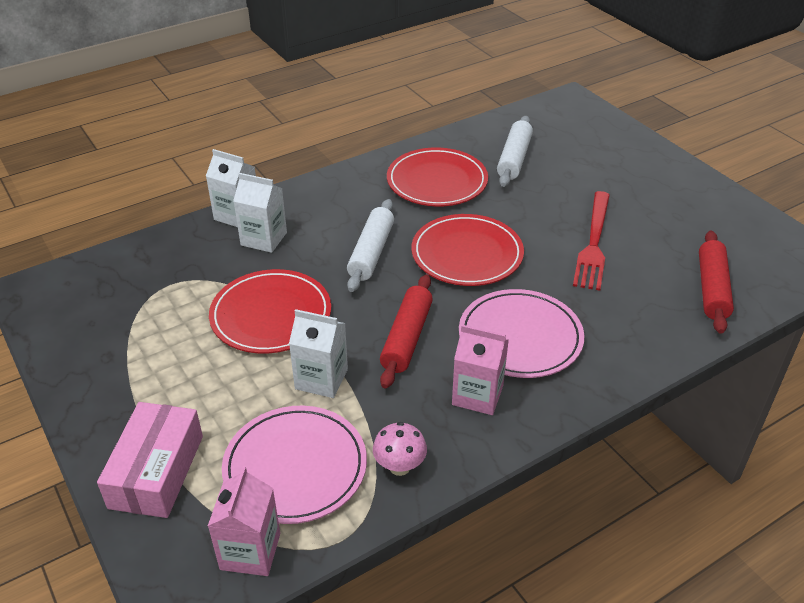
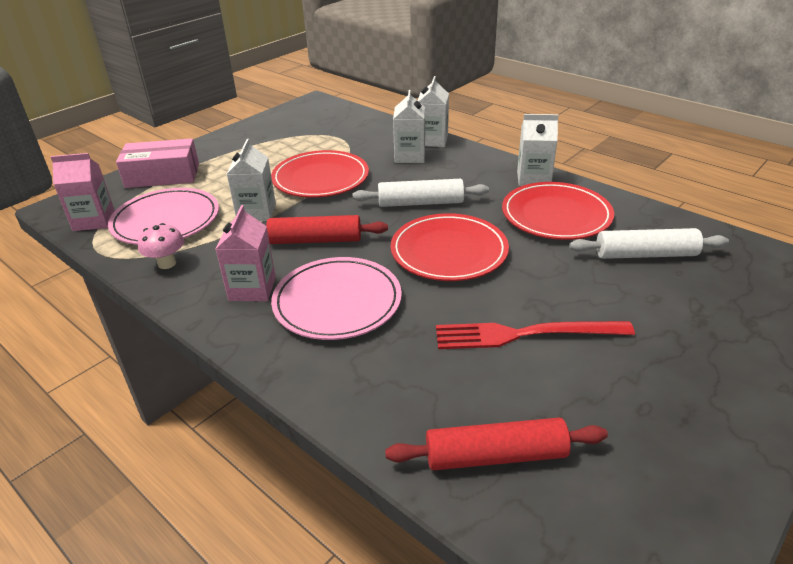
camera: 75 degrees right, 5 degrees down
(366, 175) = (533, 179): none -> white carton

